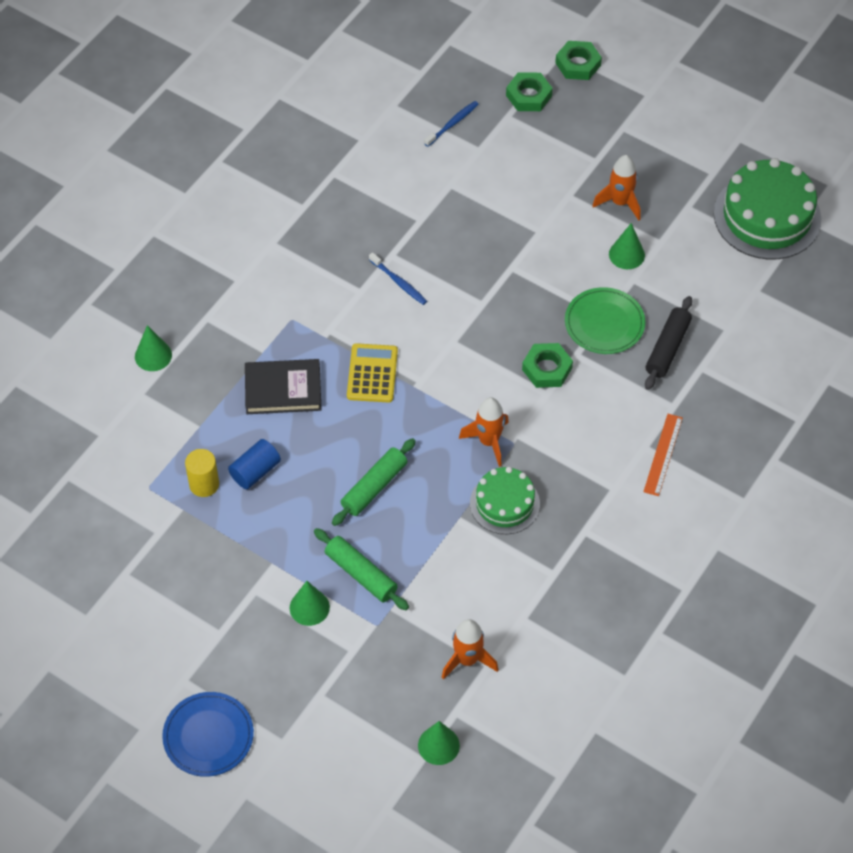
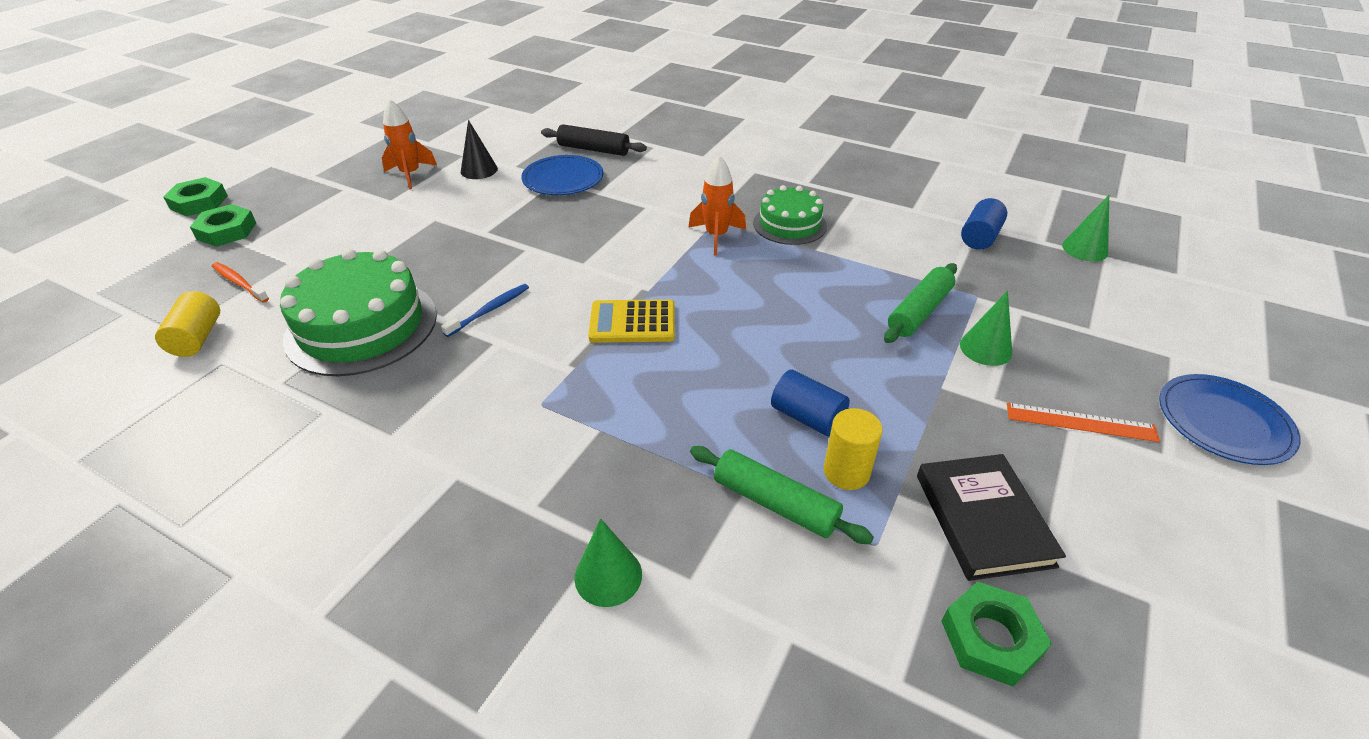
camera: 95 degrees left, 15 degrees down
(283, 389) = (665, 401): black book -> black book (983, 519)
(374, 487) = (798, 310): green rolling pin -> green rolling pin (775, 503)
(387, 119) = (197, 338): none -> yellow cylinder
(452, 124) = (239, 282): blue toothbrush -> orange toothbrush
(467, 660) = (979, 237): orange rocket -> blue cylinder
(547, 368) = (619, 207): green nut -> green nut (990, 638)
(604, 323) = (563, 179): green plate -> blue plate
(626, 254) = (479, 170): green cone -> black cone
(663, 454) = (711, 149): orange ruler -> orange ruler (1081, 422)
(767, 216) = (450, 111): green cake -> green cake (362, 326)

